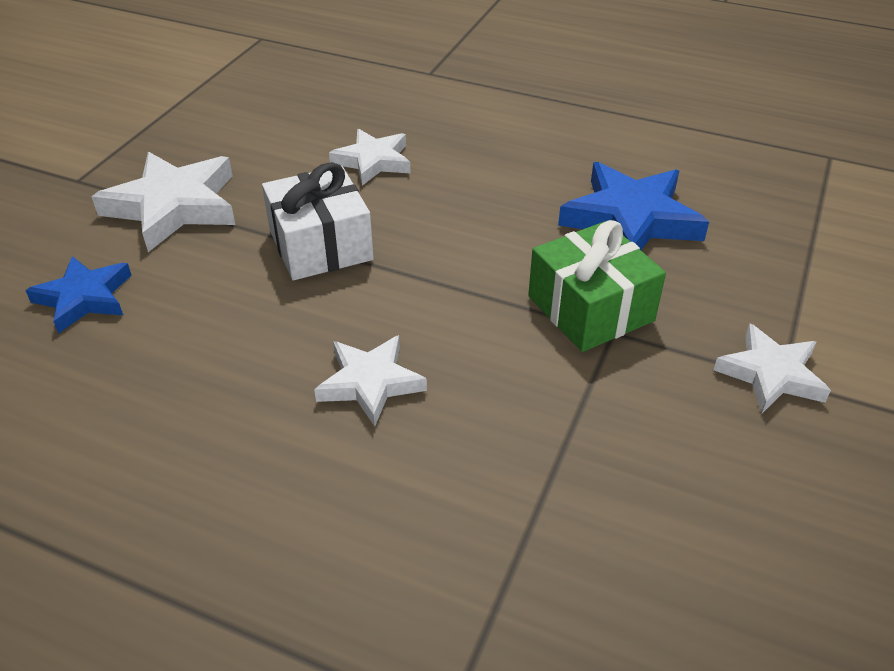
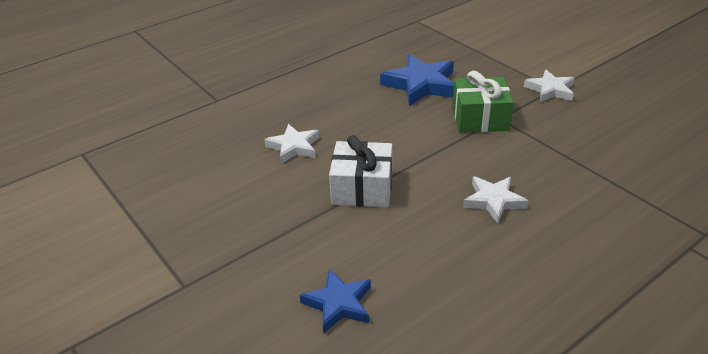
camera: 60 degrees left, 5 degrees down
(173, 206) = (266, 241): white star -> none

